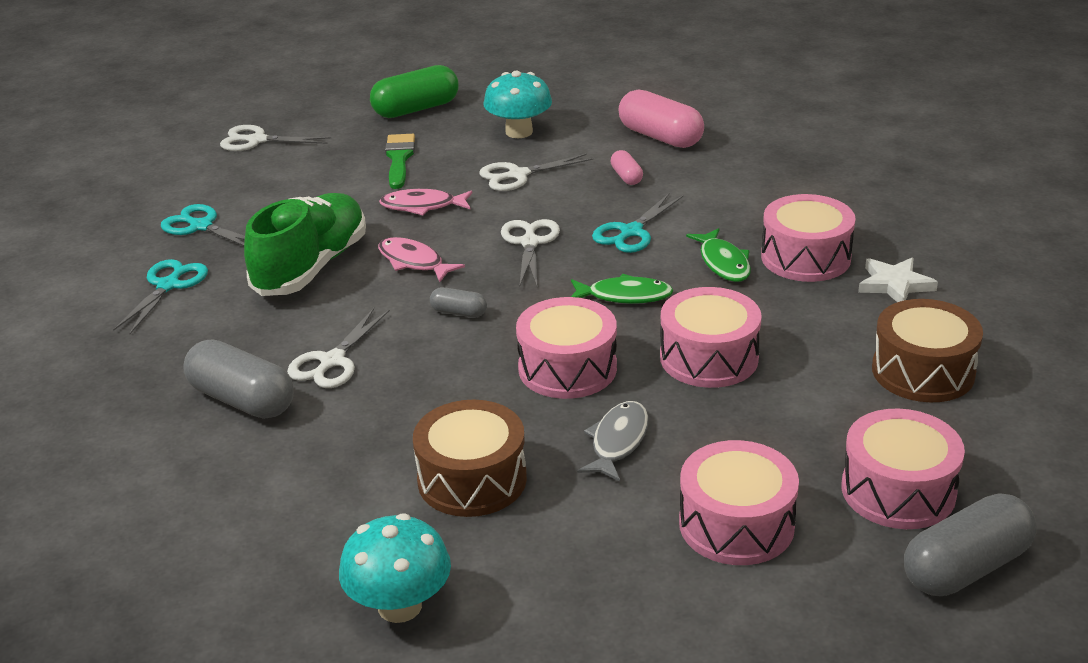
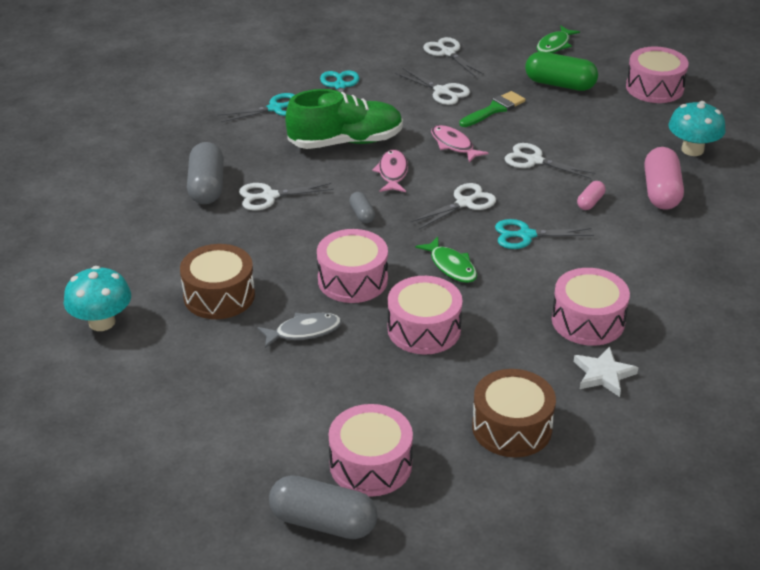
camera: 50 degrees right, 5 degrees up
(318, 173) = (441, 91): none -> white scissors
(519, 132) = (587, 135): turquoise mushroom -> turquoise mushroom (692, 149)
(723, 263) = (537, 288): green fish -> green fish (554, 45)
(736, 524) = (274, 410): pink drum -> pink drum (654, 88)

